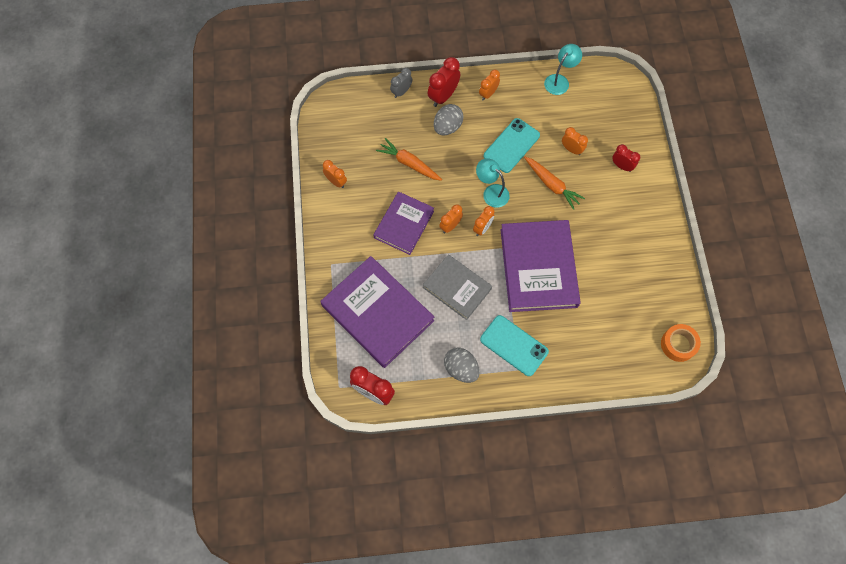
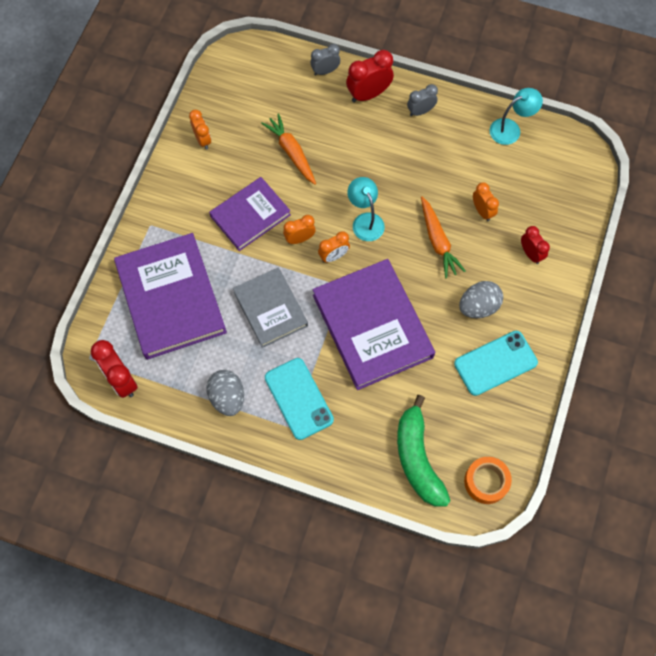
camera: 25 degrees right, 0 degrees up
(447, 127) = (355, 130): grey egg -> grey egg (478, 306)
(488, 94) = (420, 111): orange clock -> grey clock
(511, 145) = (416, 179): turquoise phone -> turquoise phone (495, 363)
(538, 268) = (372, 326): purple book -> purple book turned 45 degrees counterclockwise
(622, 350) = (417, 458): none -> green banana

